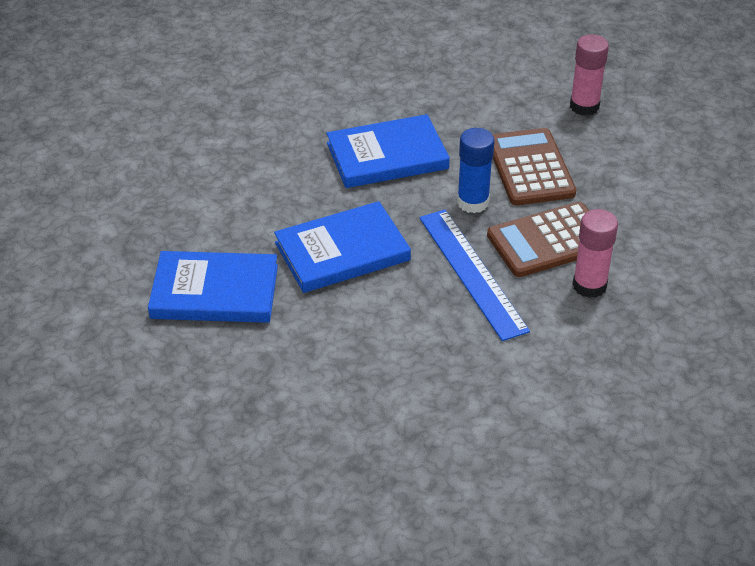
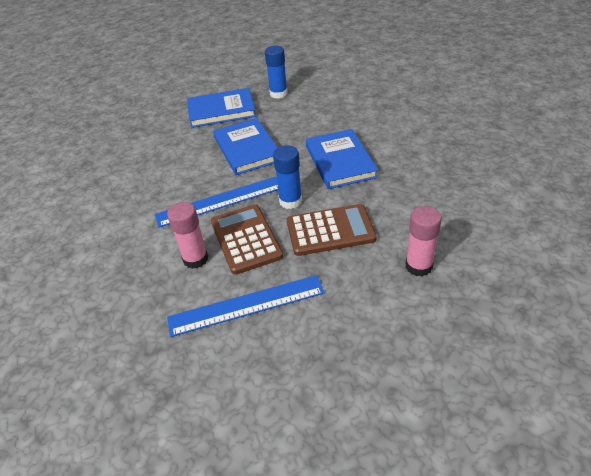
camera: 95 degrees right, 0 degrees up
(175, 221) = (278, 94): none -> blue glue stick
(214, 292) = (221, 111): blue book -> blue book turned 75 degrees clockwise
(658, 234) = (246, 305): none -> blue ruler

